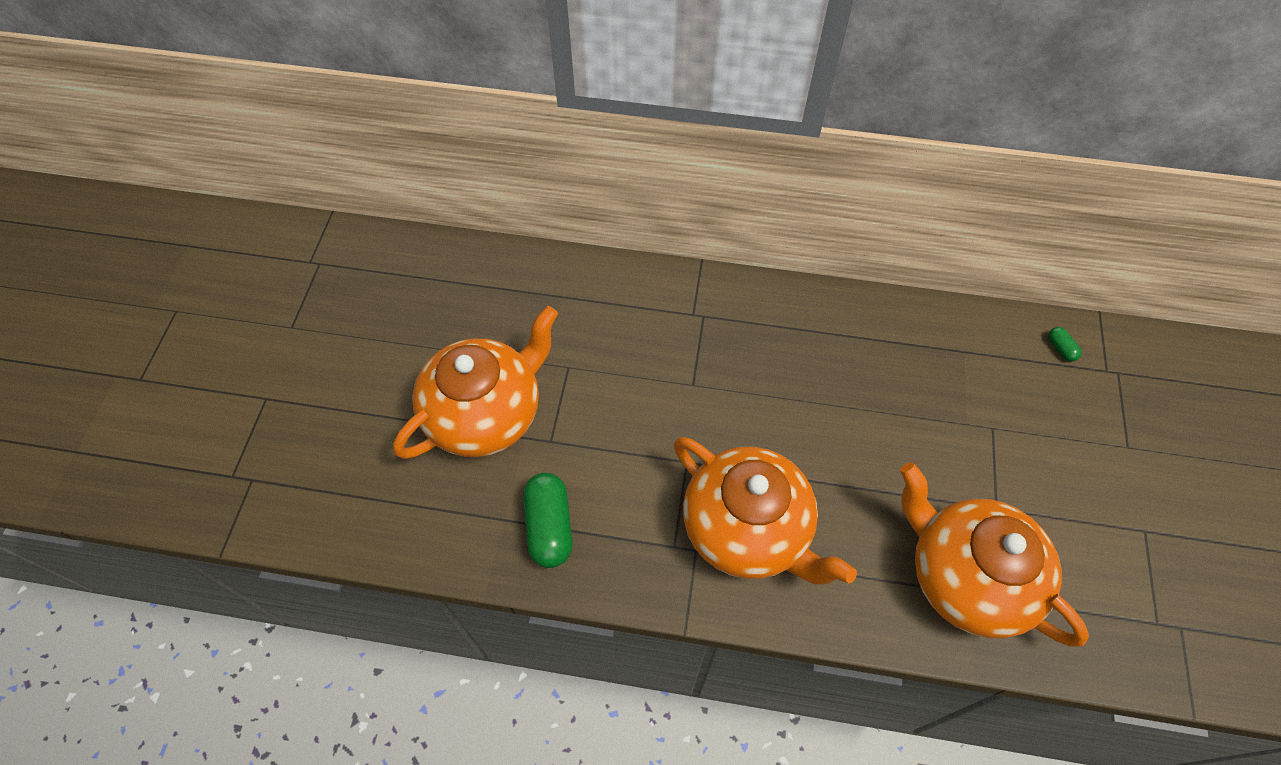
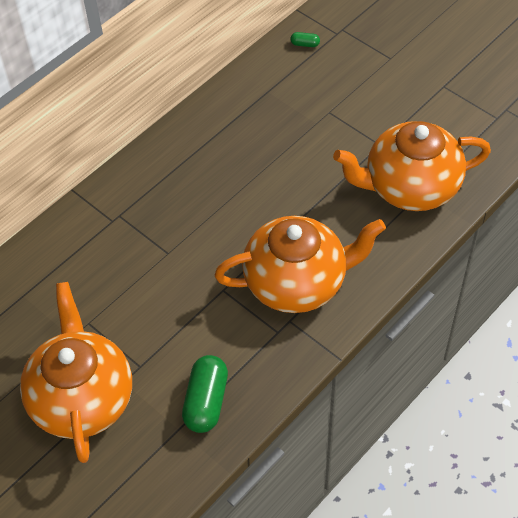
camera: 55 degrees left, 5 degrees down
(549, 526) = (206, 401): green capsule -> green capsule turned 75 degrees clockwise

